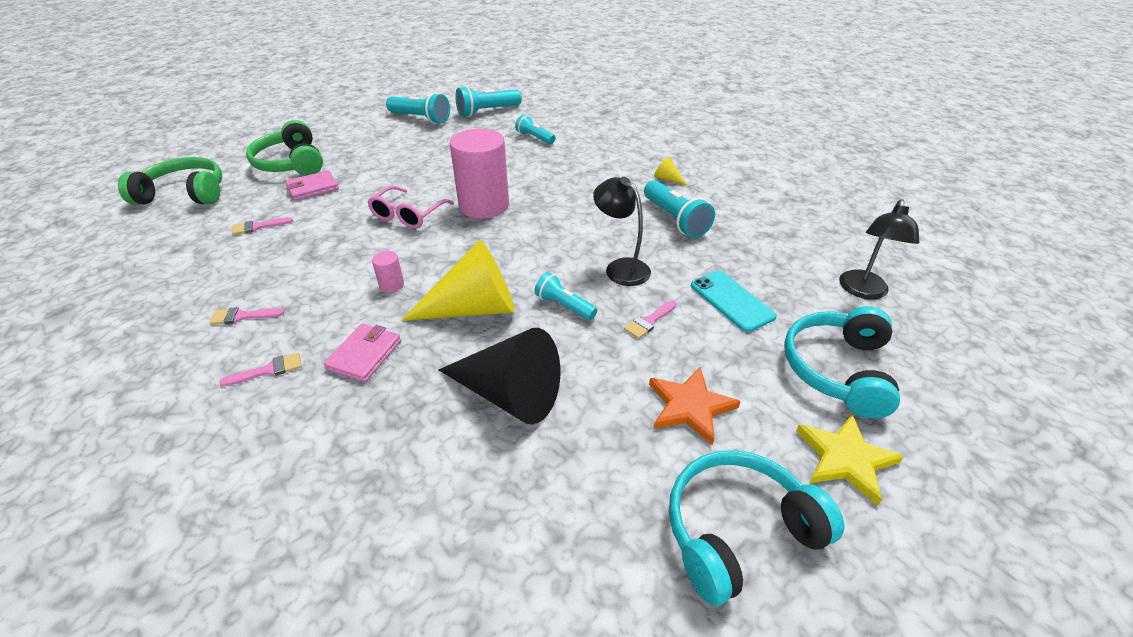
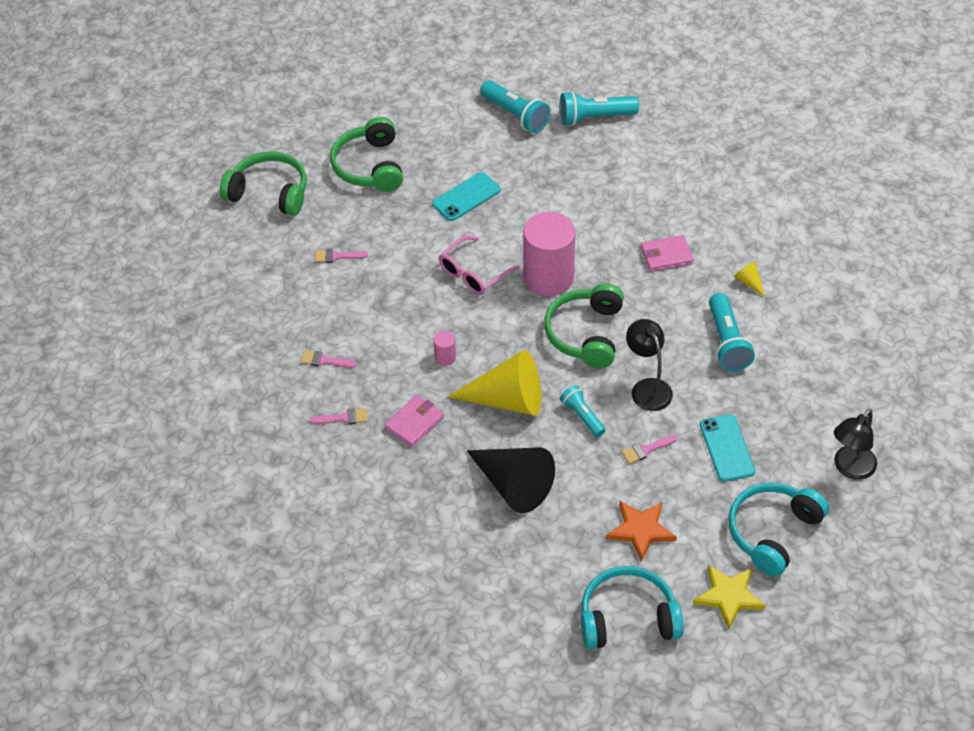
camera: 20 degrees right, 10 degrees up
(313, 188) = (389, 212): pink wallet -> pink wallet (666, 255)
(388, 168) = (466, 197): none -> turquoise phone
(535, 138) = (633, 180): turquoise flashlight -> none
(538, 238) = (586, 334): none -> green headphones

